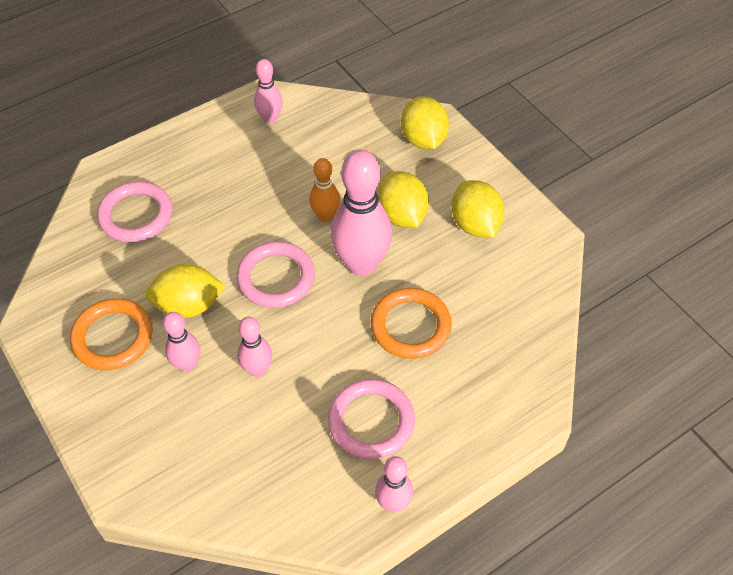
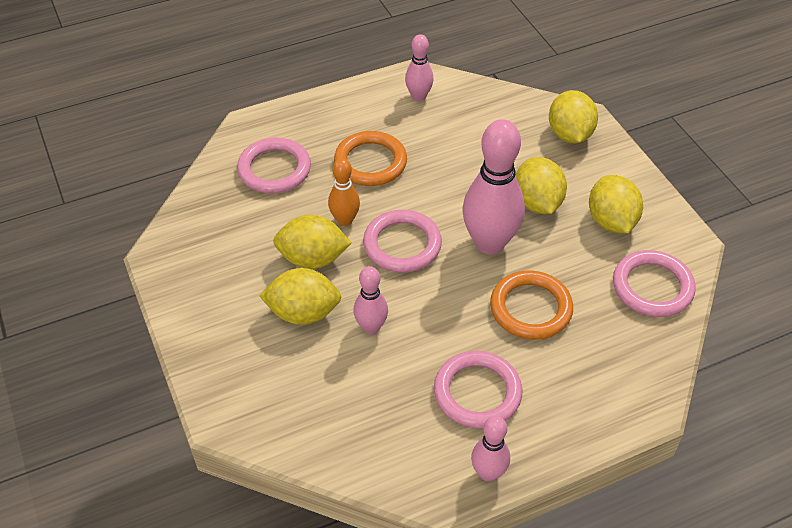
camera: 10 degrees right, 5 degrees down
(113, 337) = (235, 277): orange ring -> orange ring (370, 162)
(187, 364) = (303, 313): pink bowling pin -> yellow lemon
(325, 216) = (460, 193): orange bowling pin -> orange bowling pin (345, 220)
(523, 287) = (652, 287): none -> pink ring

